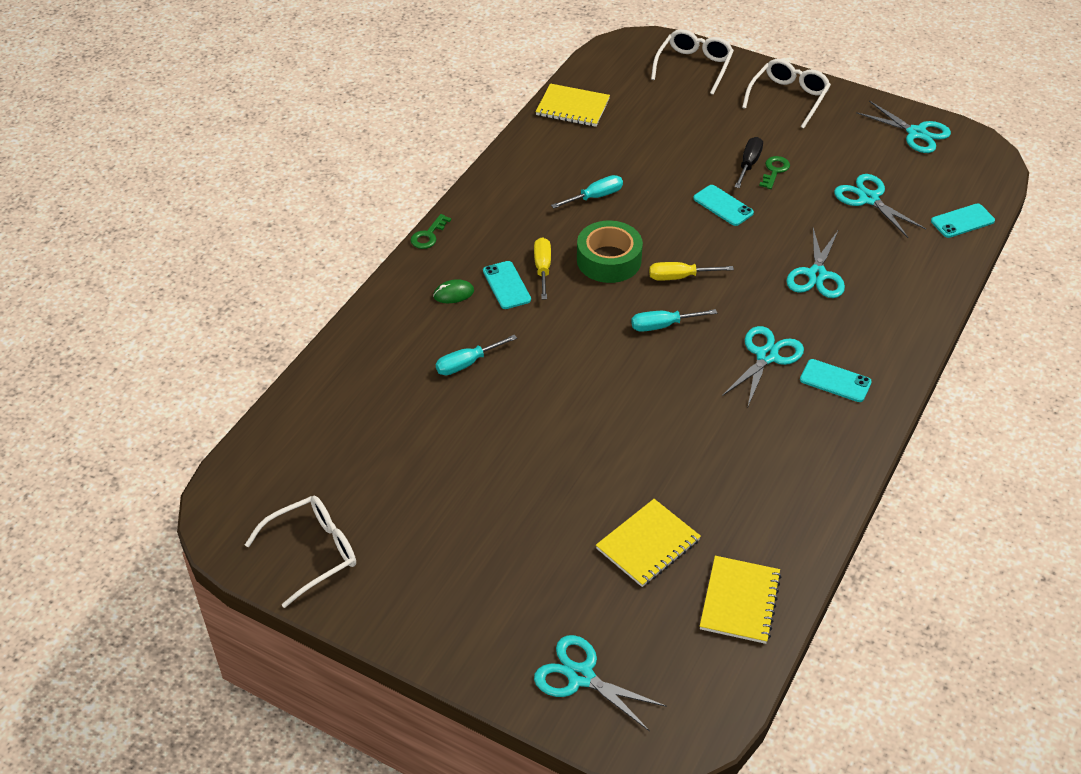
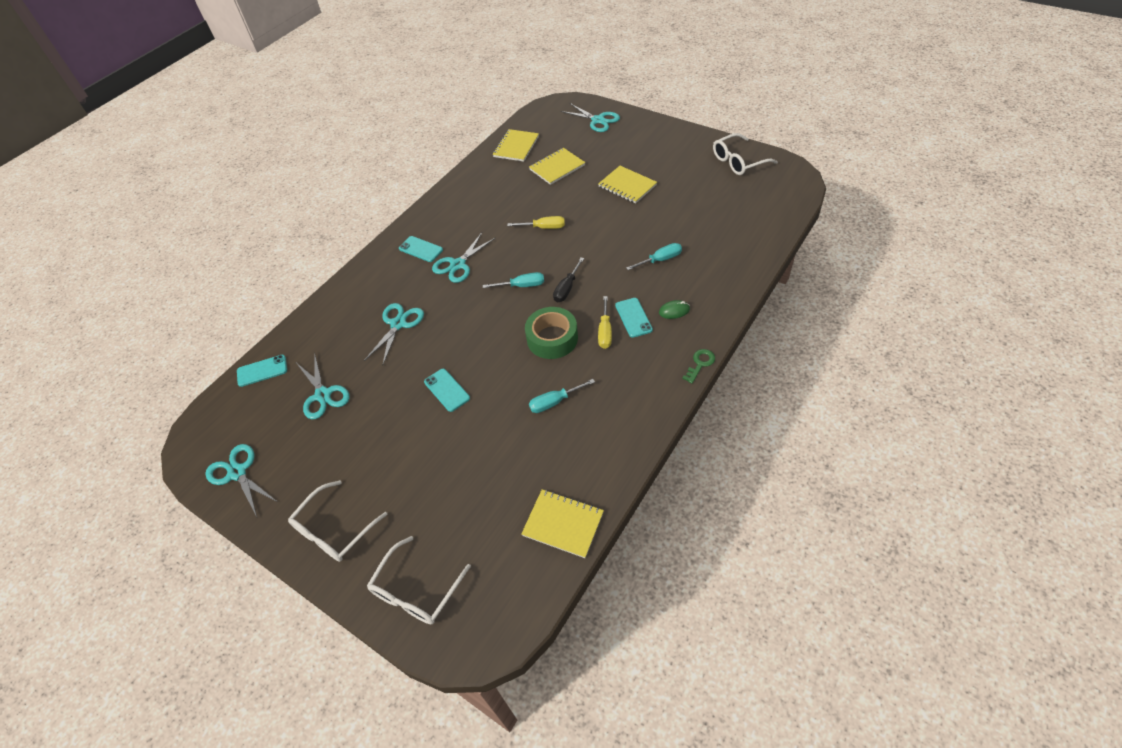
camera: 170 degrees left, 5 degrees up
(516, 499) = (627, 186): none -> yellow notebook
(680, 277) = (500, 323): yellow screwdriver -> yellow screwdriver (544, 227)
(748, 164) = (408, 437): black screwdriver -> black screwdriver (567, 288)
(774, 171) = (388, 428): green key -> none

